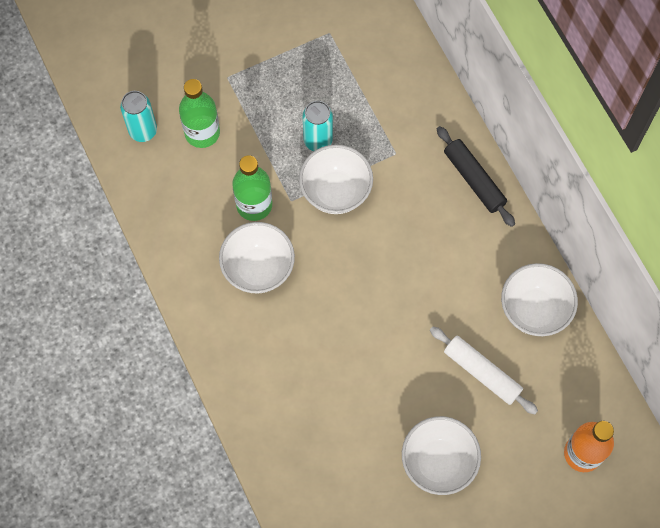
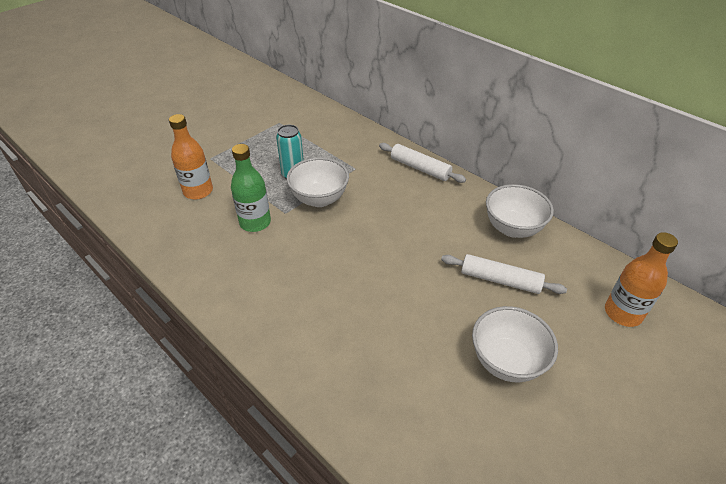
camera: 20 degrees left, 25 degrees down
(143, 131) = (147, 201): turquoise can -> none
(202, 133) = (198, 191): green bottle -> orange bottle
(258, 269) = (273, 262): white bowl -> none
(474, 179) = (420, 168): black rolling pin -> white rolling pin

